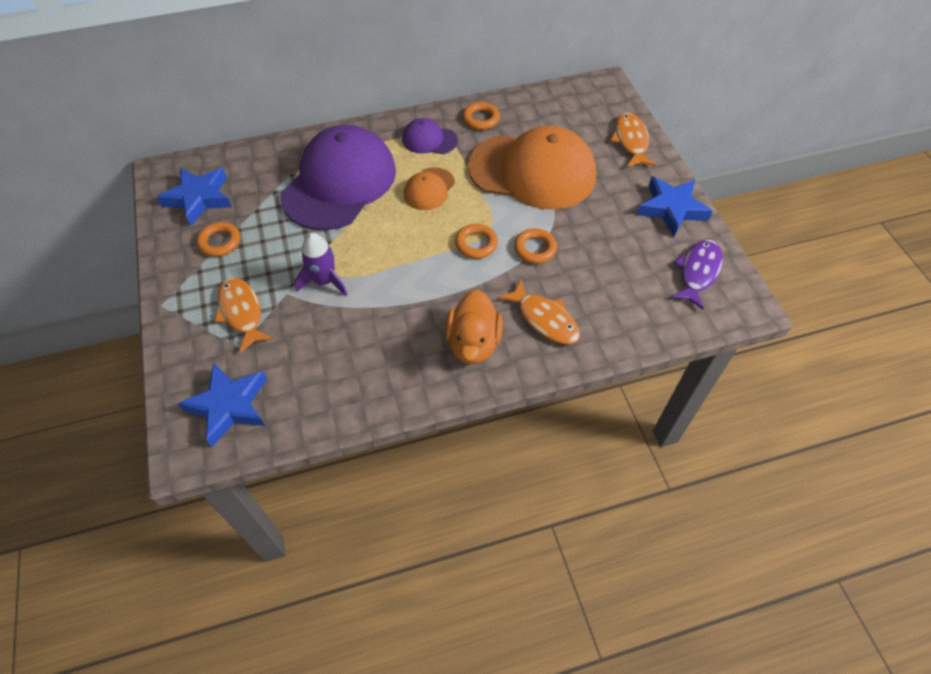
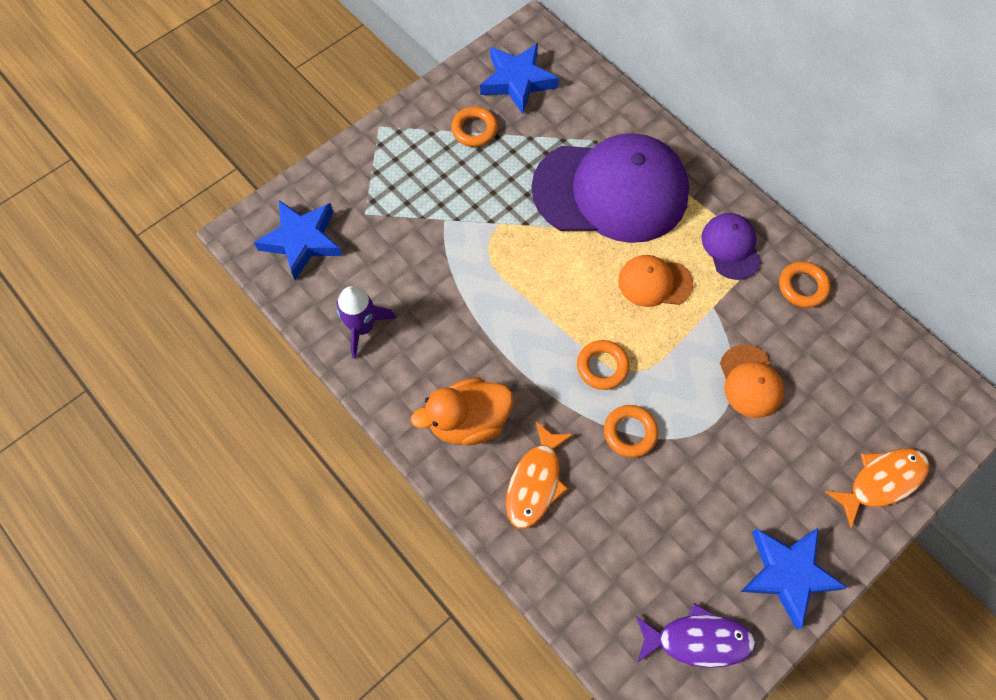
camera: 65 degrees right, 10 degrees up
(242, 312) = (403, 194): orange fish -> none
(324, 281) = (475, 245): purple rocket -> purple rocket (362, 327)
(532, 171) = (750, 381): orange cap -> orange cap, size x0.45

